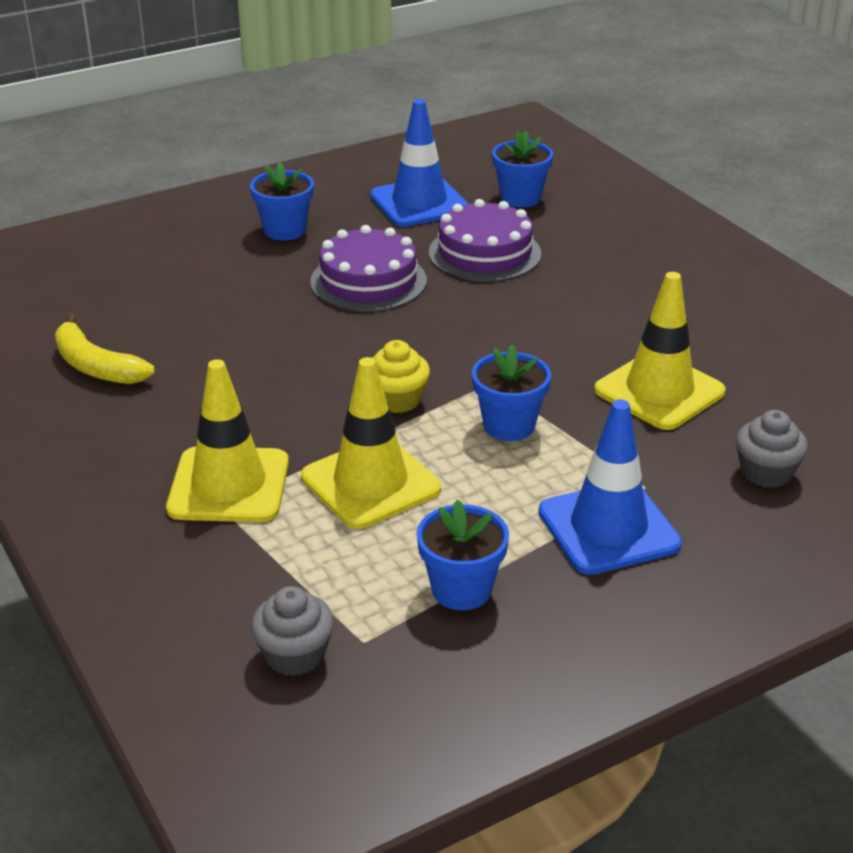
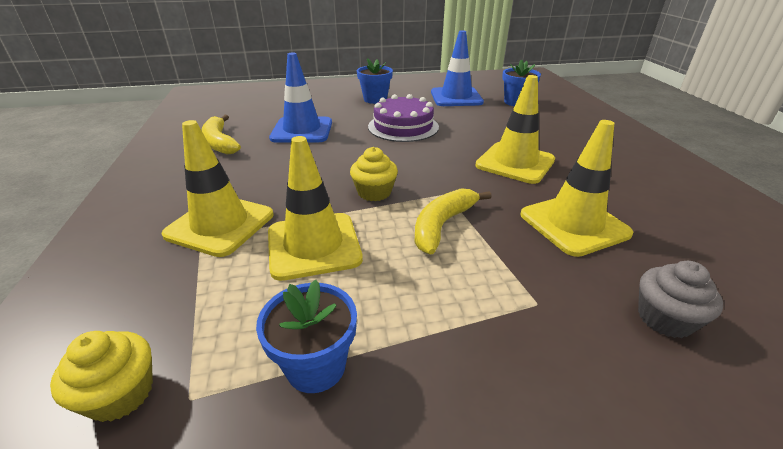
camera: 20 degrees right, 0 degrees up
(295, 655) = (121, 394): grey cupcake -> yellow cupcake
(484, 253) = (481, 123): purple cake -> none
(509, 425) = (442, 225): blue flower pot -> yellow banana
(561, 316) = (515, 163): none -> yellow traffic cone
(608, 528) = (487, 337): blue traffic cone -> blue traffic cone (302, 130)

